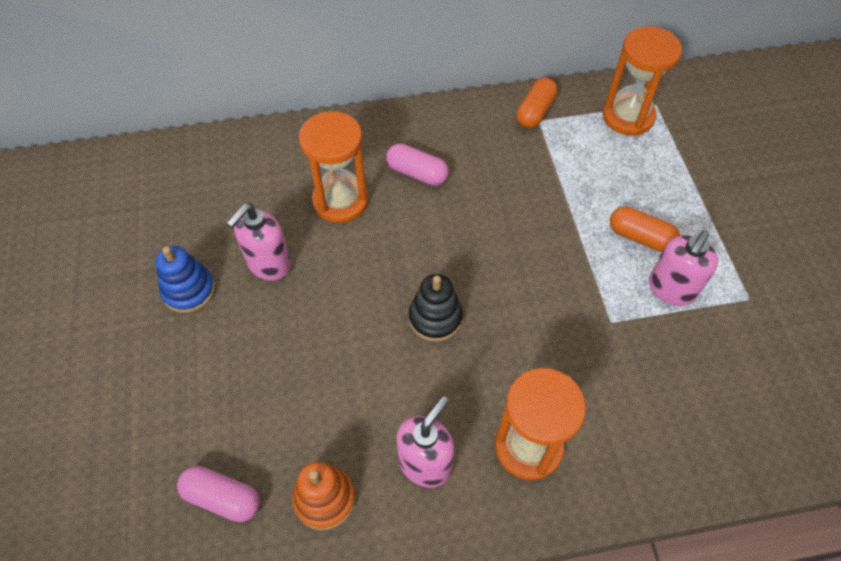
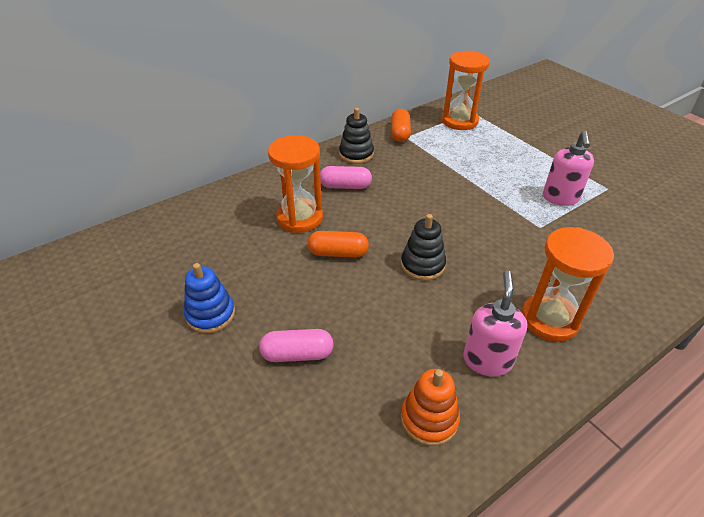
camera: 25 degrees left, 15 degrees down
(222, 498) = (341, 458): pink capsule -> pink capsule (297, 354)
(268, 264) = (269, 274): pink soap dispenser -> none
(459, 128) = (356, 154): none -> black stacking toy
(640, 237) = (518, 177): orange capsule -> orange capsule (338, 253)

